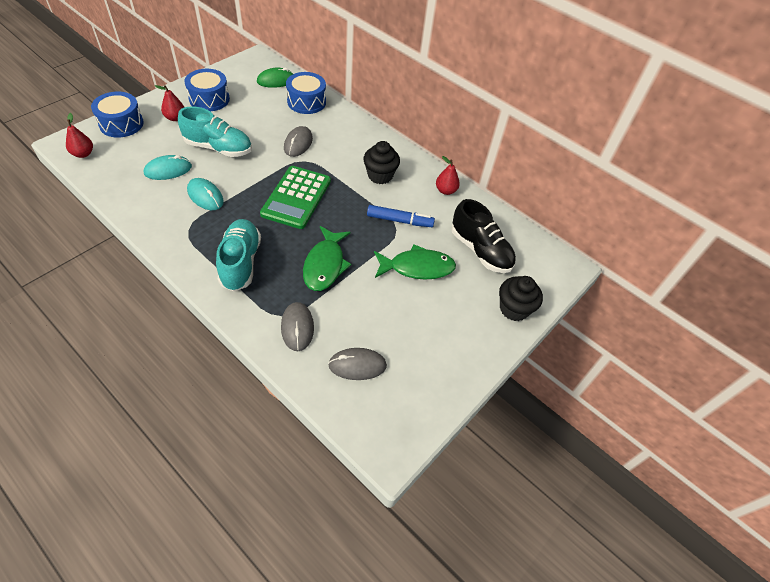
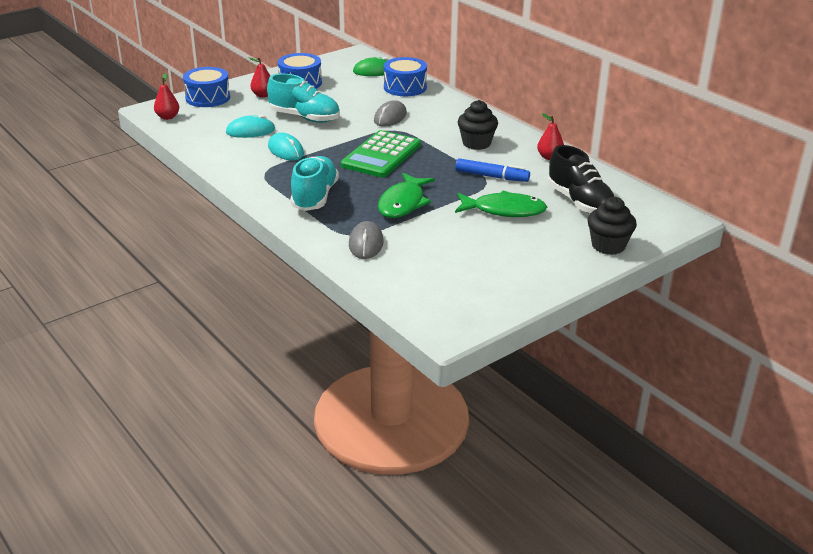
camera: 15 degrees right, 20 degrees down
(357, 365) = (424, 273): grey mouse -> none

